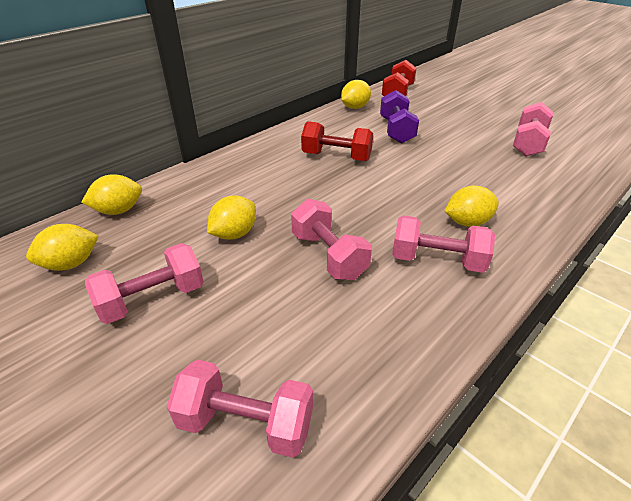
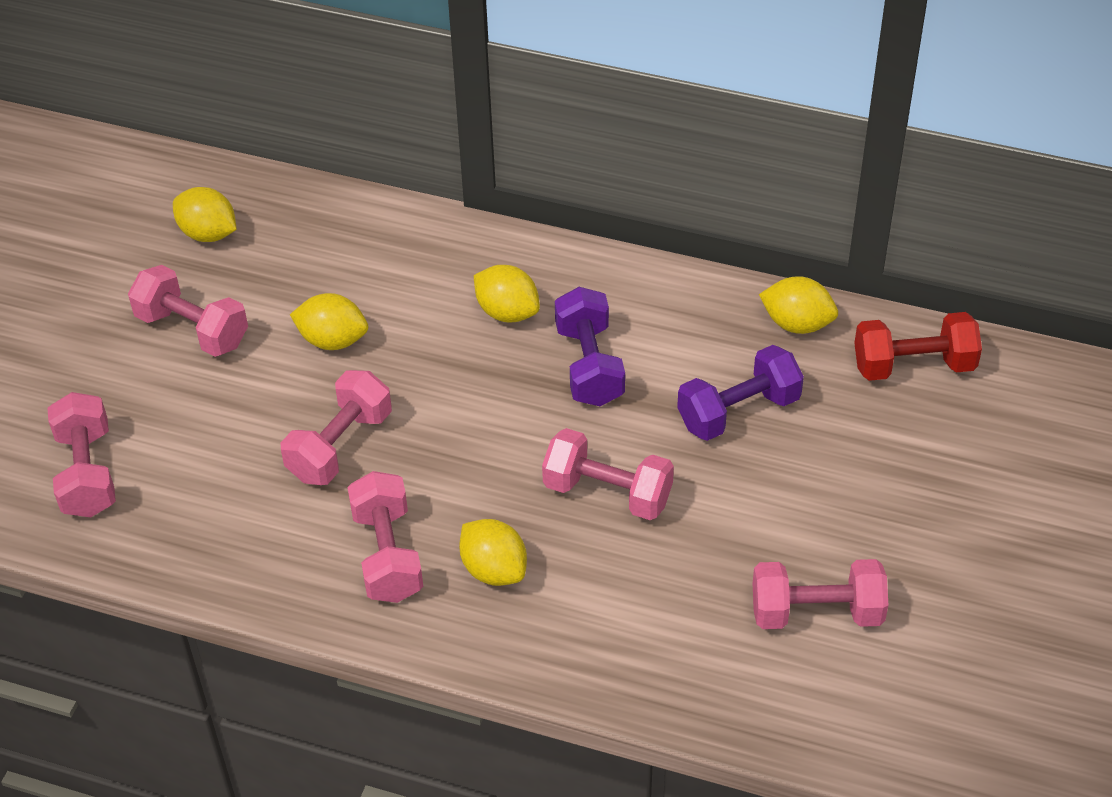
camera: 65 degrees right, 10 degrees up
(118, 211) = (317, 210): yellow lemon -> yellow lemon (507, 312)
(336, 157) = (589, 365): red dumbbell -> purple dumbbell
(427, 173) = (607, 492): none -> pink dumbbell

